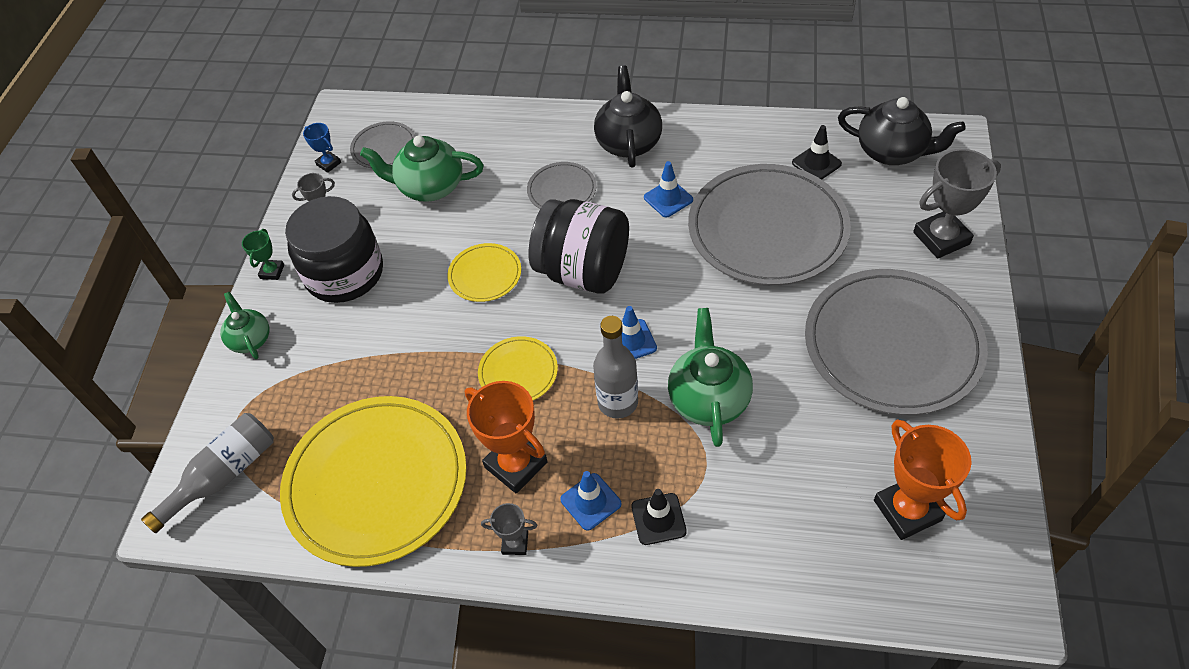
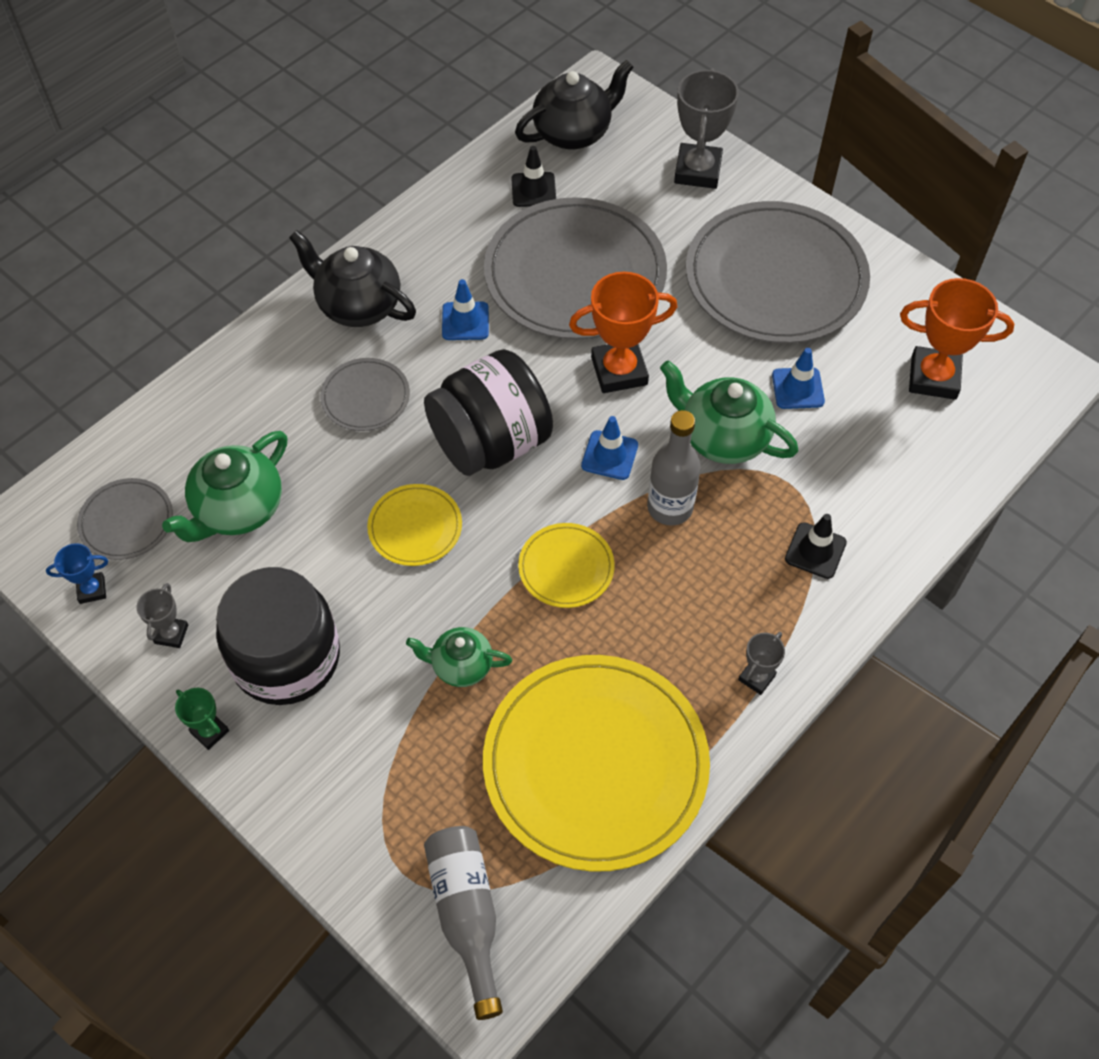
camera: 60 degrees left, 5 degrees up
(250, 339) = (294, 801): green teapot -> green teapot (461, 666)
(516, 465) = (672, 629): orange trophy -> orange trophy (619, 371)
(591, 501) = (759, 592): blue traffic cone -> blue traffic cone (797, 388)

